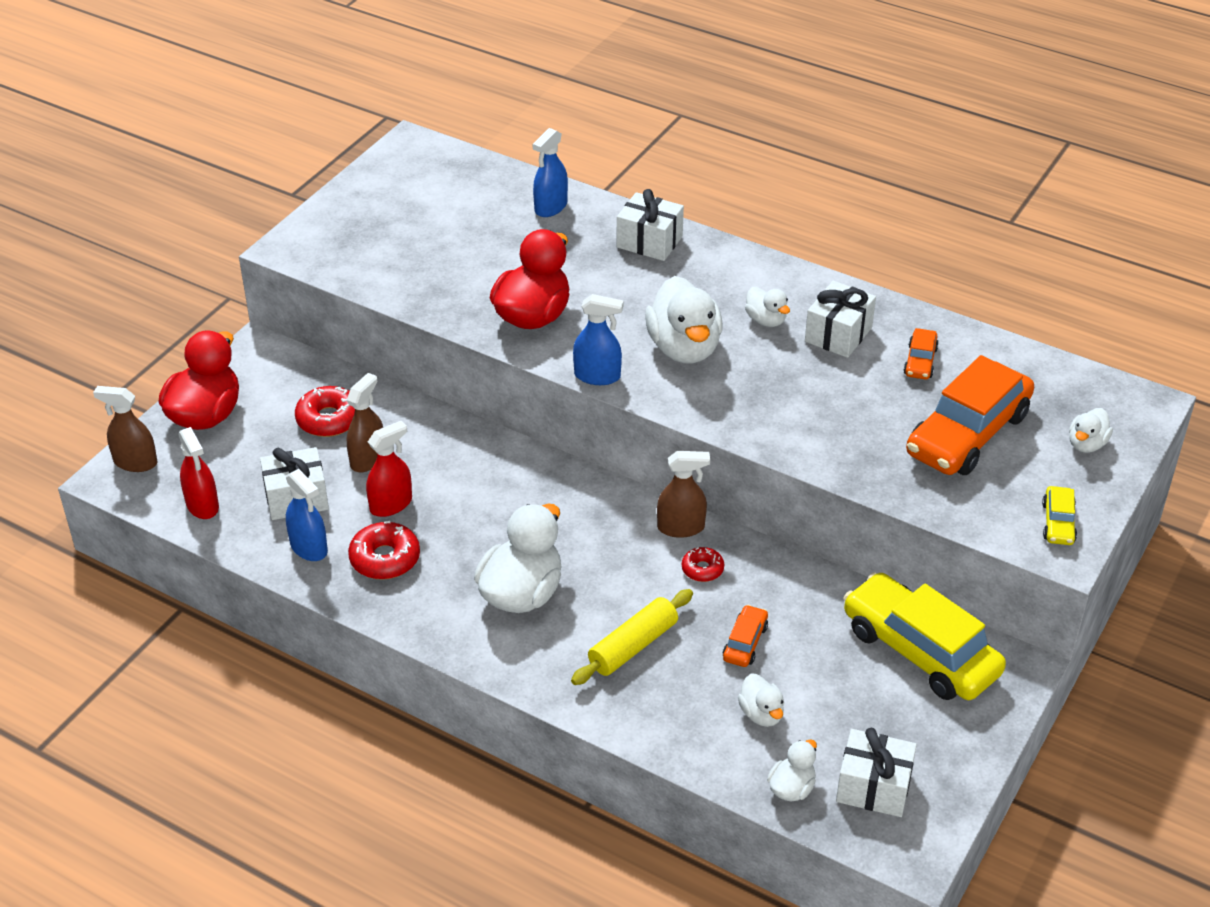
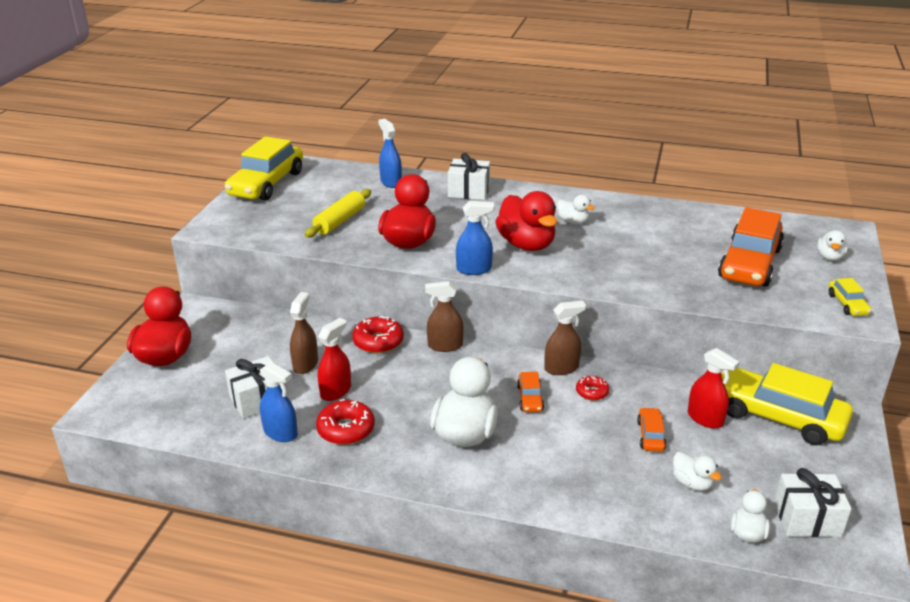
camera: 15 degrees left, 10 degrees down
(135, 462) = (115, 398): brown spray bottle -> brown spray bottle (445, 346)
(202, 505) = (181, 418): red spray bottle -> red spray bottle (705, 418)
(329, 419) = (265, 343): red donut -> red donut (378, 341)
(385, 182) = (266, 184): none -> yellow car
(551, 207) = (391, 182): blue spray bottle -> blue spray bottle turned 135 degrees clockwise
(633, 646) = (569, 454): yellow rolling pin -> yellow rolling pin (340, 221)
(684, 348) = (526, 244): white duck -> red duck
(838, 334) = (626, 222): white gift -> none
(920, 361) = (689, 229): orange car -> orange car (530, 398)

